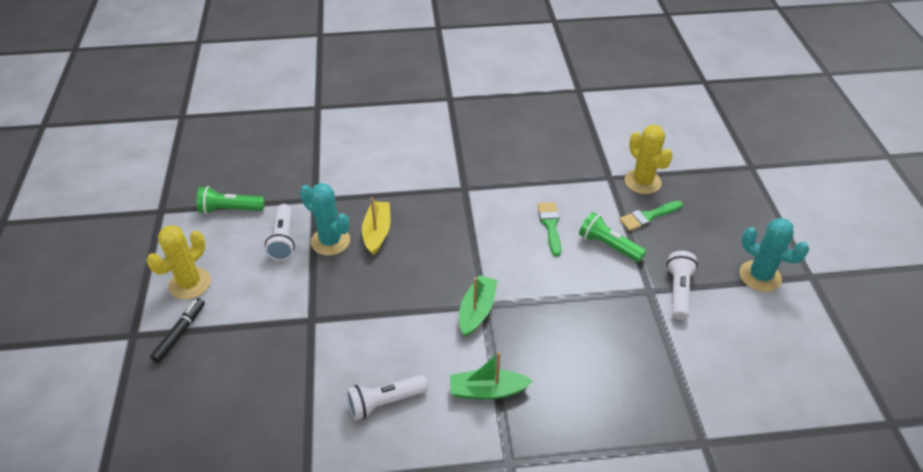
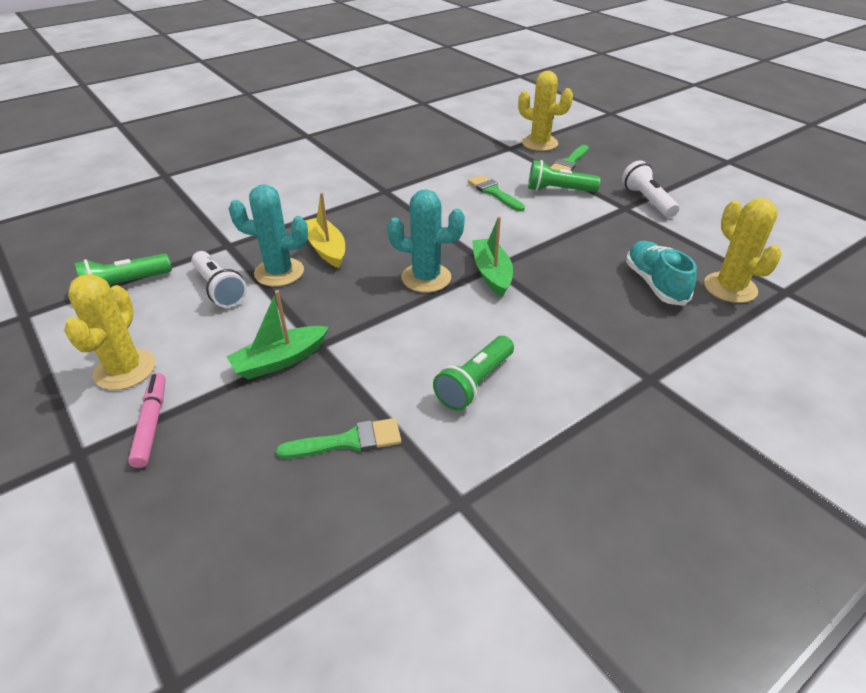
camera: 30 degrees left, 5 degrees down
(180, 333) = (151, 424): black marker -> pink marker
(275, 405) = (348, 441): none -> green brush
(385, 402) = (475, 383): white flashlight -> green flashlight
(487, 391) = (567, 330): green boat -> green boat (280, 360)
(597, 381) = (655, 284): none -> turquoise shoe
(657, 415) = (730, 288): none -> yellow cactus
(760, 276) = (694, 172): turquoise cactus -> turquoise cactus (426, 278)

